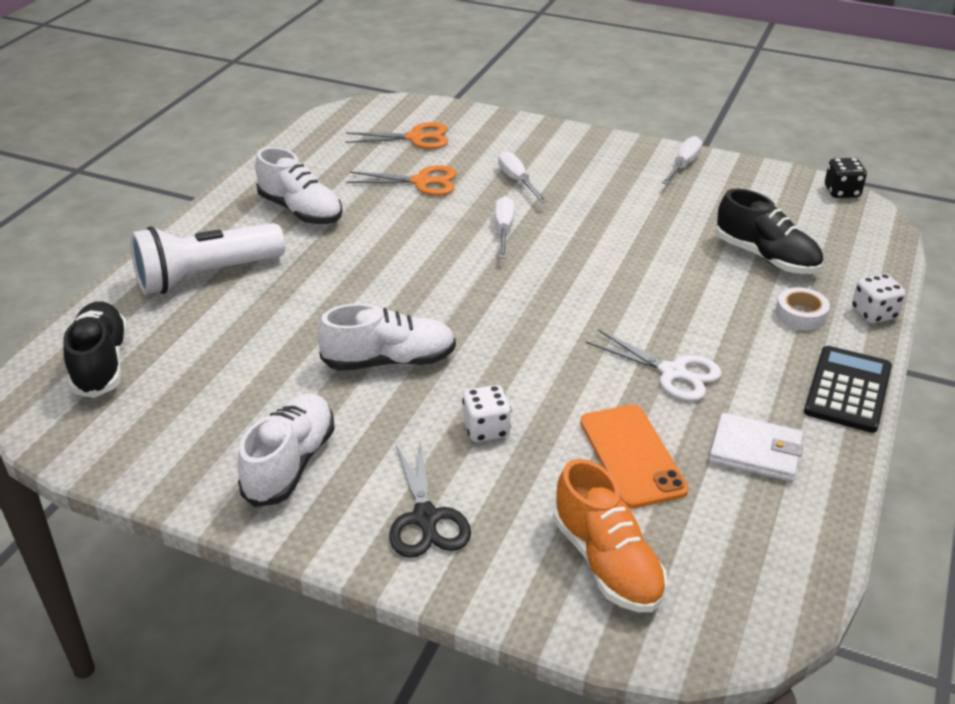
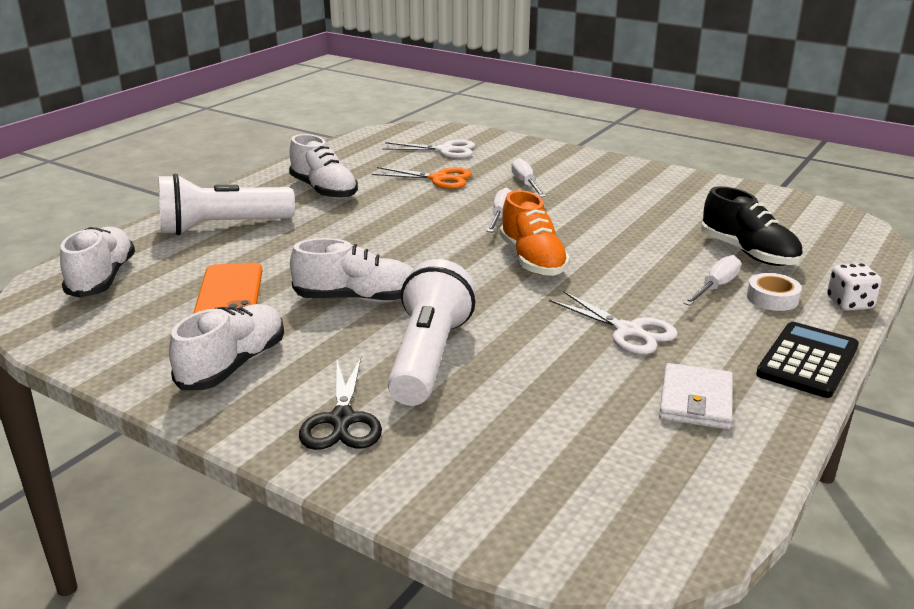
camera: 10 degrees right, 10 degrees down
(101, 364) = (102, 279): black shoe -> white shoe
(416, 138) = (446, 150): orange scissors -> white scissors
(486, 429) = (428, 357): white dice -> white flashlight
(606, 562) = (510, 476): orange shoe -> orange shoe (532, 260)
(632, 456) = (566, 392): orange phone -> orange phone (229, 293)
(683, 165) = (686, 183): white screwdriver -> white screwdriver (716, 287)
(755, 451) = (695, 401): white wallet -> white wallet turned 75 degrees clockwise
(841, 192) = (837, 212): black dice -> none

